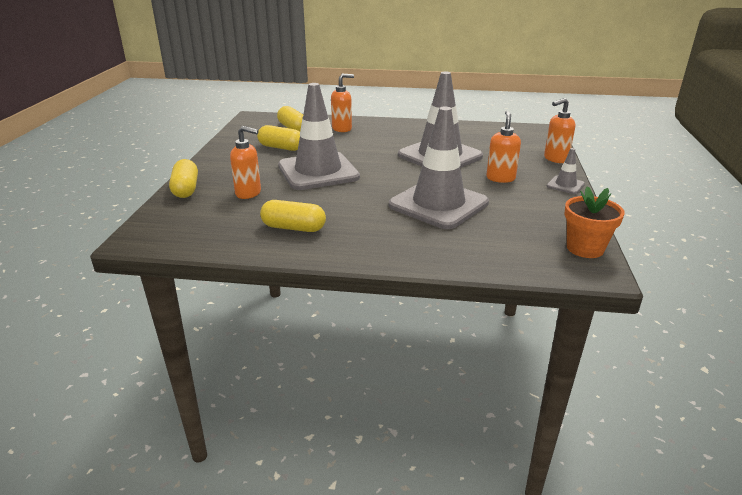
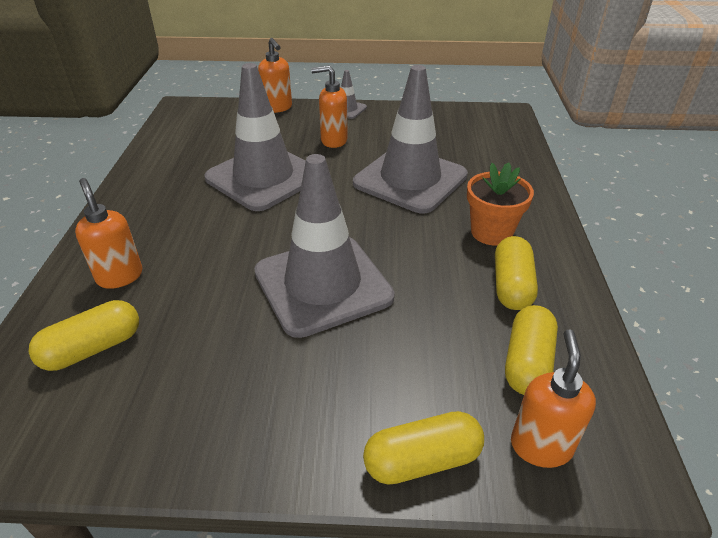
camera: 95 degrees left, 10 degrees up
(249, 193) = (419, 355): orange soap dispenser -> orange soap dispenser (540, 446)
(281, 148) = (206, 349): yellow capsule -> yellow capsule (527, 362)
(585, 248) = (473, 113): orange flower pot -> orange flower pot (491, 232)

